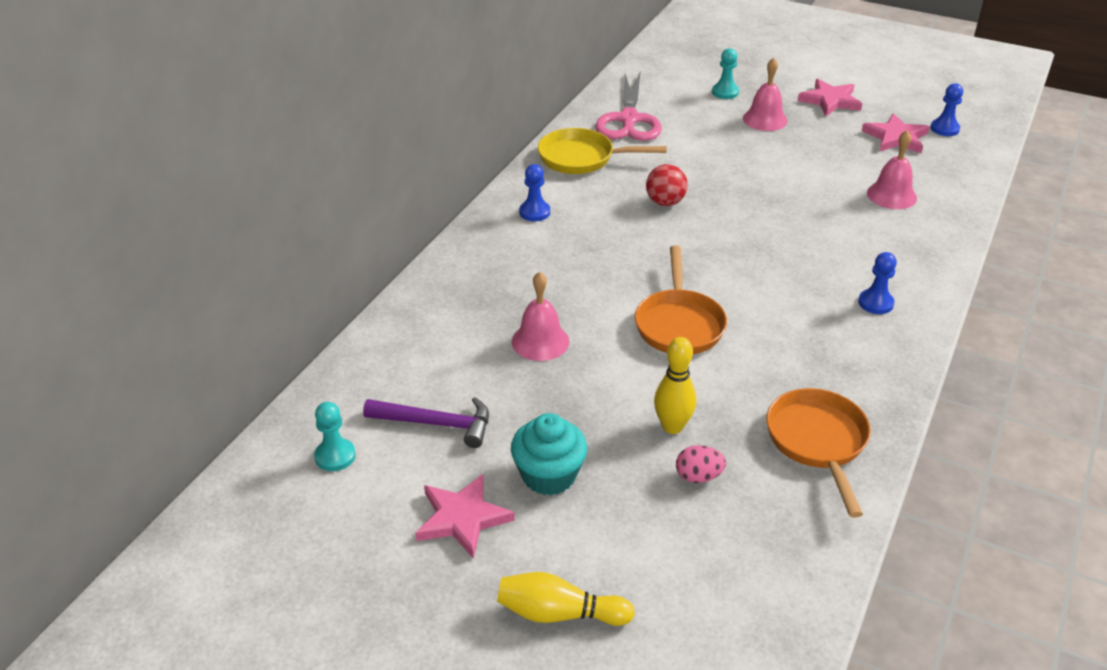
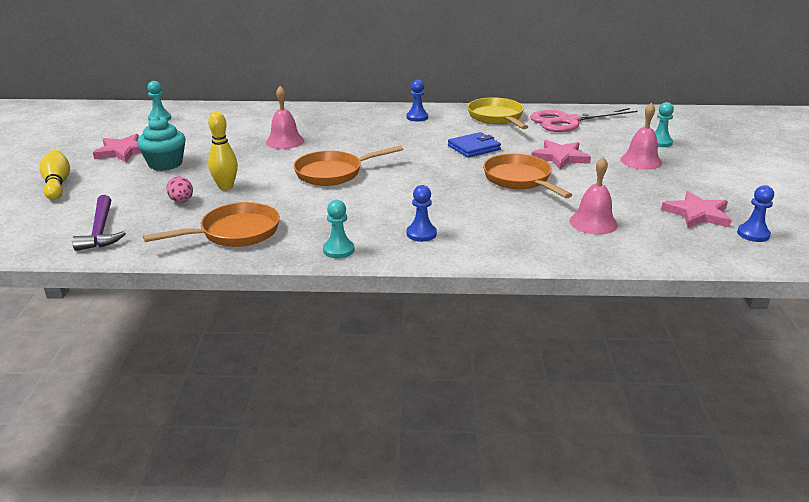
camera: 65 degrees right, 10 degrees down
(436, 423) = (195, 132): purple hammer -> purple hammer (101, 231)
(665, 202) = (474, 148): red ball -> blue wallet
(772, 202) = (519, 180): none -> orange pan
(830, 101) = (716, 180): pink star -> pink star (560, 157)
(893, 369) = (338, 250): none -> turquoise pawn

